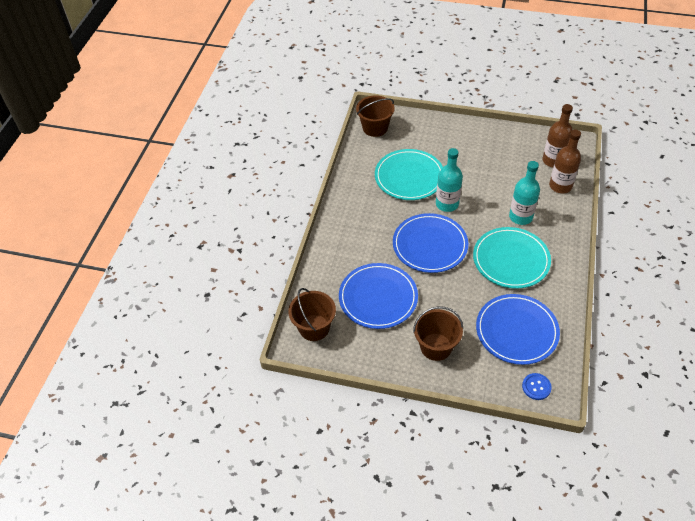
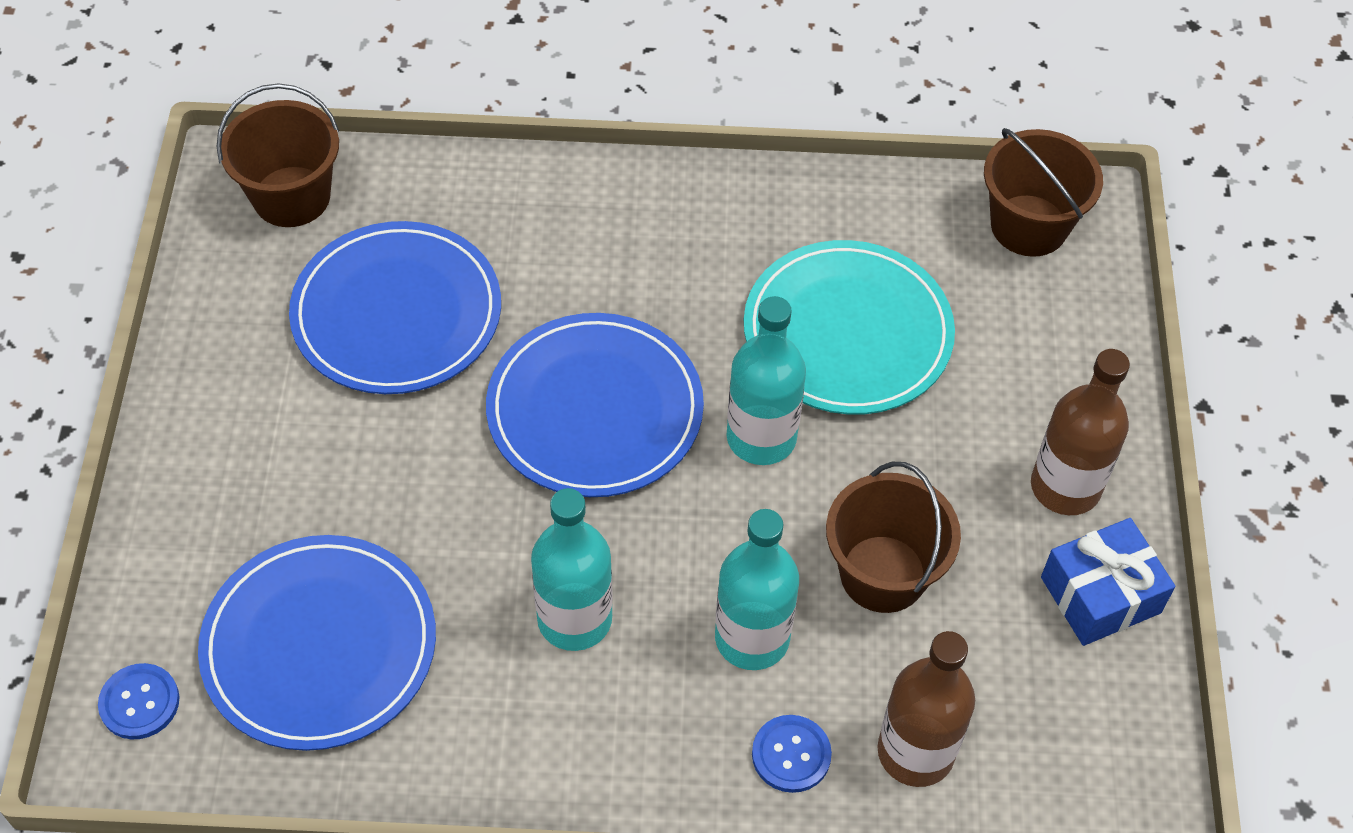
camera: 75 degrees right, 5 degrees up
(436, 347) = (253, 457): brown bucket -> brown bucket (883, 574)
(511, 138) = (1100, 595): none -> blue gift
(511, 260) = (574, 619): turquoise plate -> turquoise bottle
(553, 160) = (1029, 727): brown bottle -> brown bottle (1065, 487)
(560, 213) = (791, 755): none -> blue button

